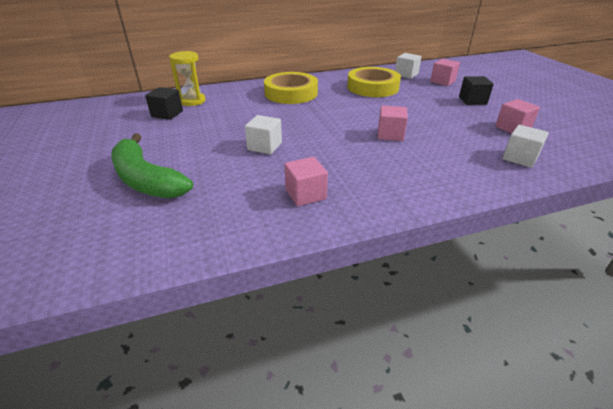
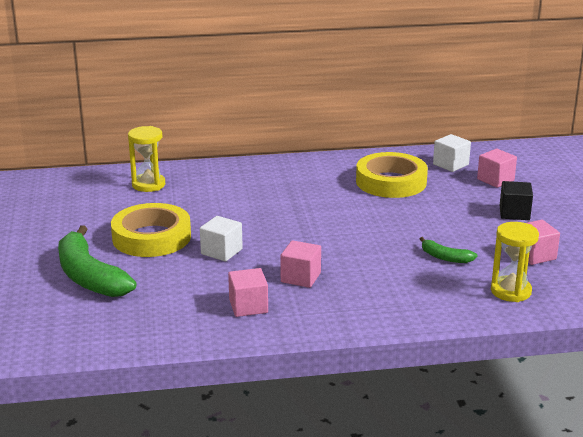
camera: 10 degrees right, 10 degrees down
(167, 114) = (116, 201): black cube -> none
(291, 93) = (277, 183): yellow tape -> yellow tape (151, 237)
(390, 134) = (375, 250): pink cube -> pink cube (300, 277)
(448, 135) = (445, 257): none -> green banana
(519, 158) = (510, 291): white cube -> yellow hourglass

